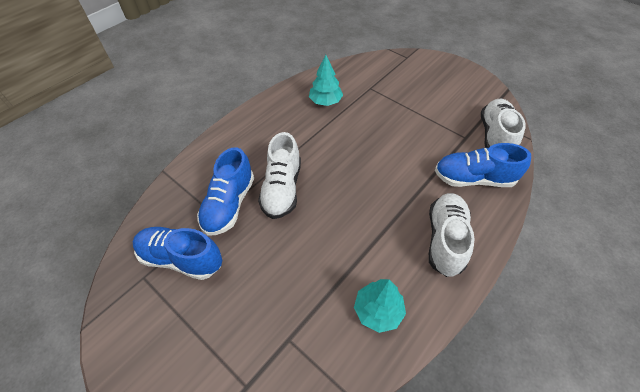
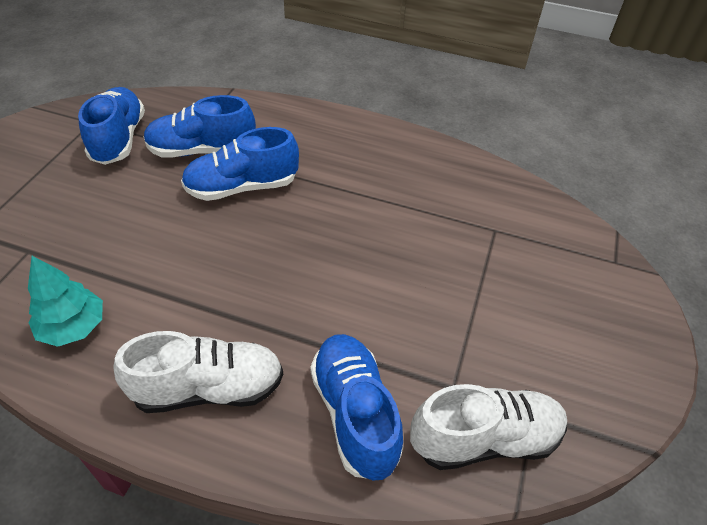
camera: 65 degrees right, 5 degrees down
(282, 189) = (242, 187): white shoe -> blue shoe
(325, 101) = (428, 187): turquoise tree -> none

